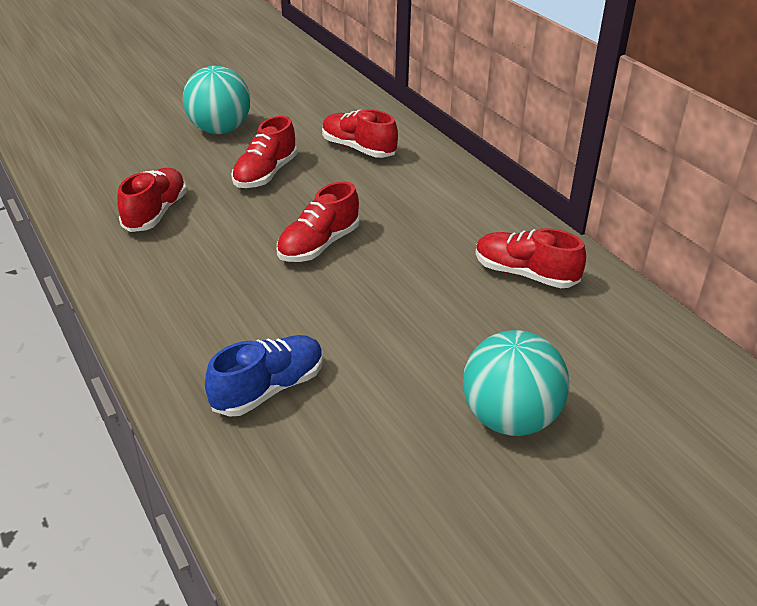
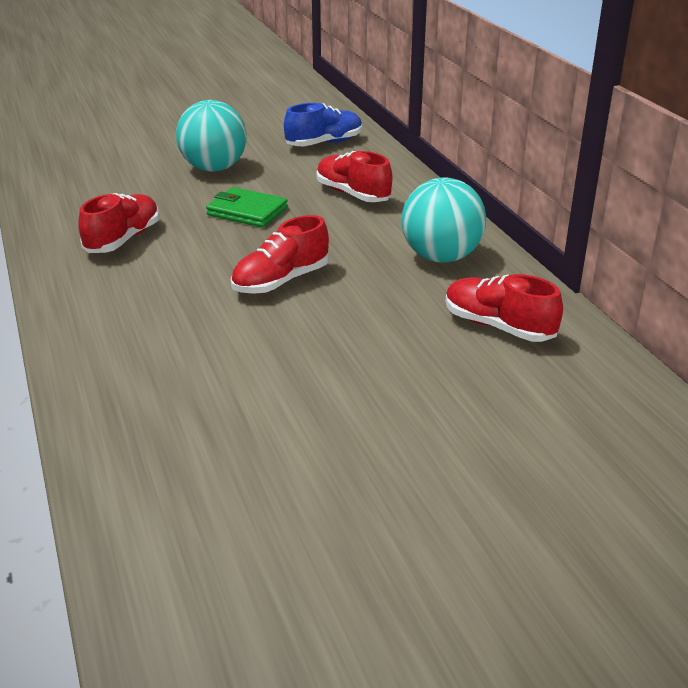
camera: 10 degrees right, 5 degrees down
(265, 174) = (247, 211): red shoe -> green wallet
(269, 389) = (183, 413): blue shoe -> blue shoe (324, 143)
(509, 418) = (436, 468): turquoise ball -> turquoise ball (441, 257)

